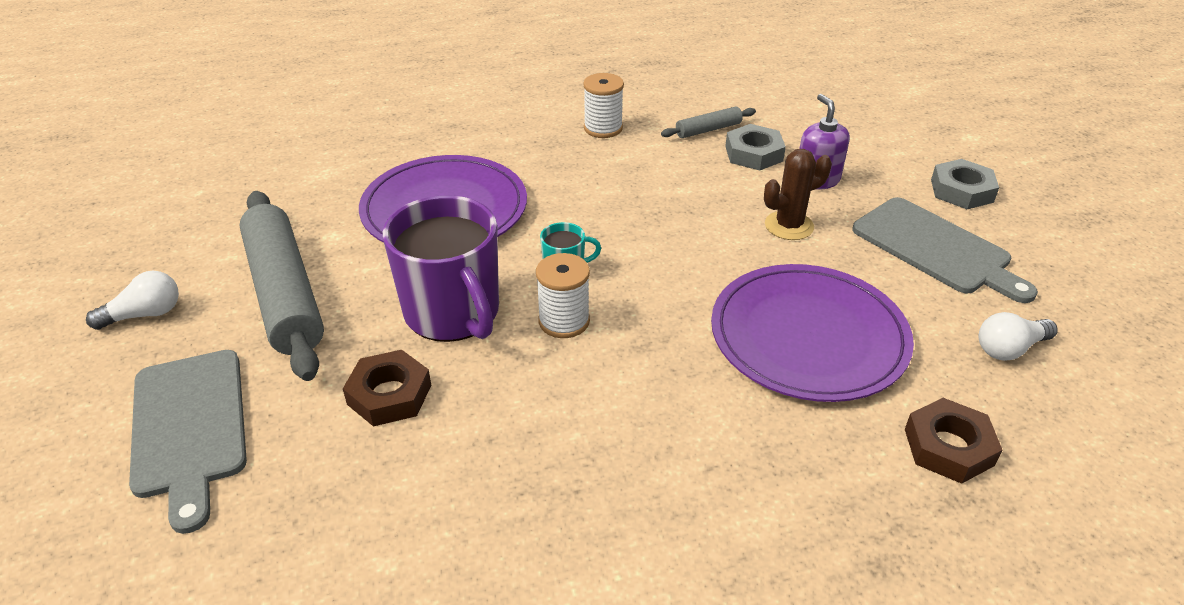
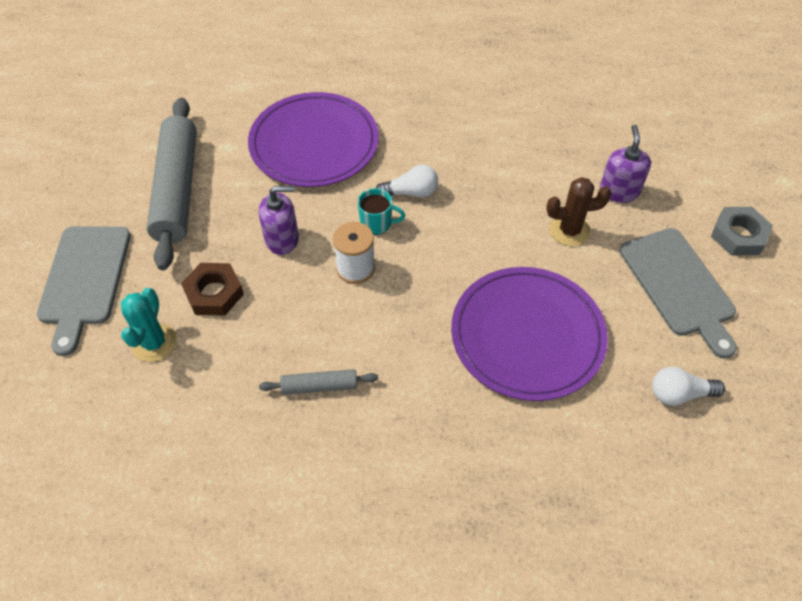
camera: 20 degrees right, 15 degrees up
(145, 314) = (84, 181): white light bulb -> white light bulb (411, 192)
(328, 476) = (154, 343): none -> turquoise cactus
(453, 313) = (282, 239): purple mug -> purple soap dispenser
(603, 128) = (470, 93): white spool -> none
(708, 130) = (556, 116): grey rolling pin -> grey rolling pin (319, 386)
(754, 154) = (581, 151): grey nut -> none
(948, 447) = (578, 458): brown nut -> none

